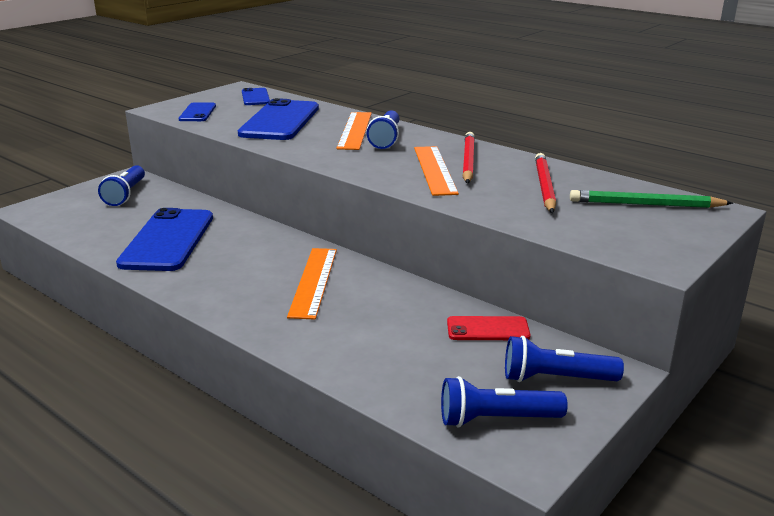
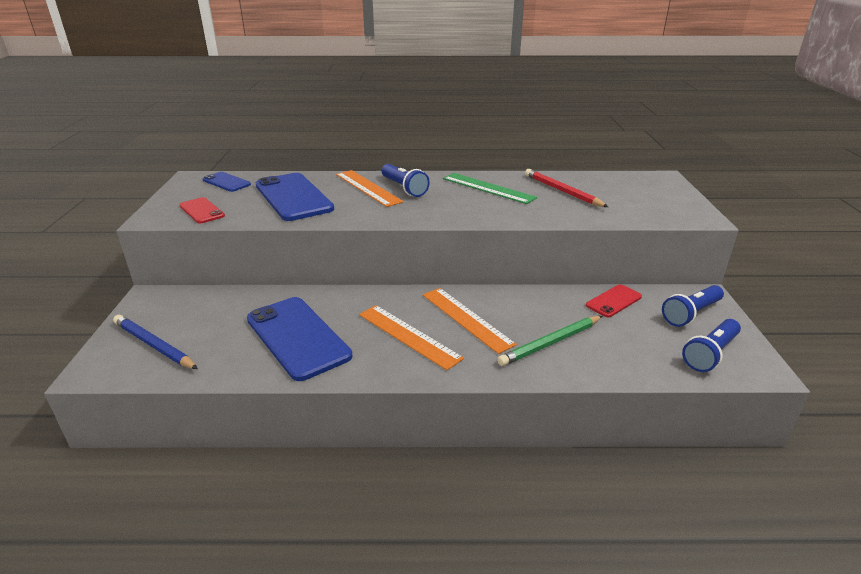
camera: 40 degrees left, 5 degrees up
(80, 208) = (154, 345): none -> blue pencil
(125, 194) = (179, 314): blue flashlight -> none
(197, 113) = (202, 211): blue phone -> red phone
(434, 170) = (482, 201): orange ruler -> orange ruler (408, 336)
(468, 161) = (488, 188): red pencil -> green ruler
(645, 204) = (628, 185): green pencil -> green pencil (550, 343)

